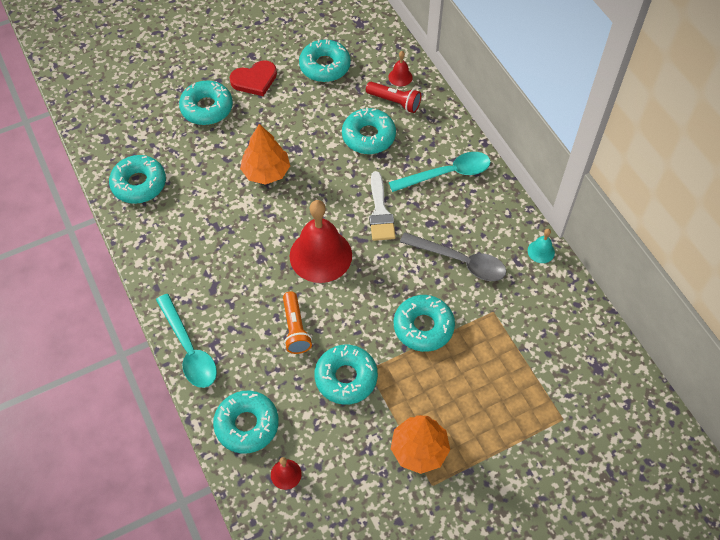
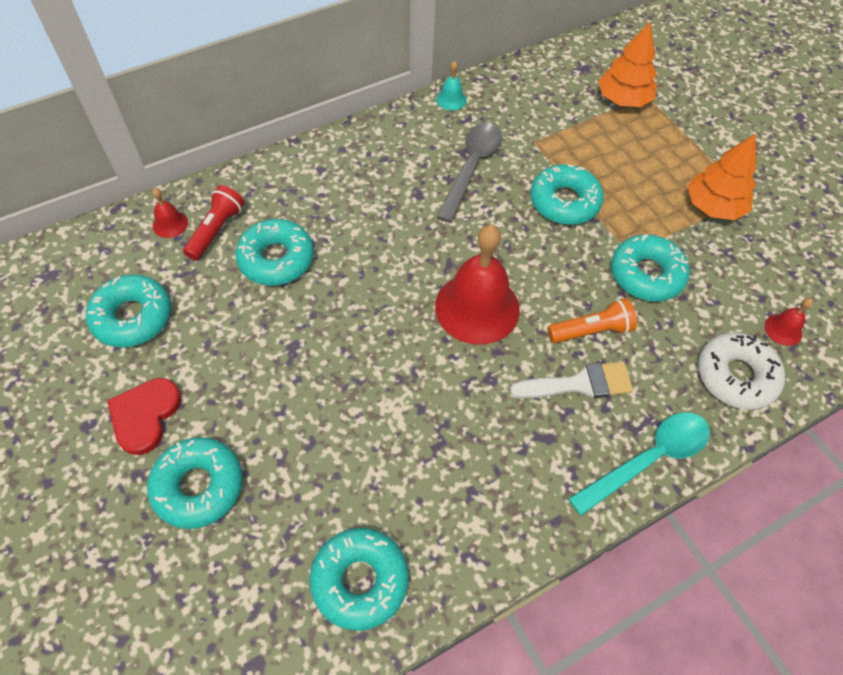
camera: 95 degrees left, 0 degrees up
(247, 425) = (736, 376): turquoise donut -> white donut
(254, 80) = (145, 416): red heart -> red heart turned 135 degrees counterclockwise
(266, 172) = (336, 384): orange tree -> orange tree (623, 99)
(380, 212) = (404, 244): white brush -> white brush (579, 384)
(447, 174) = (343, 177): turquoise spoon -> none

